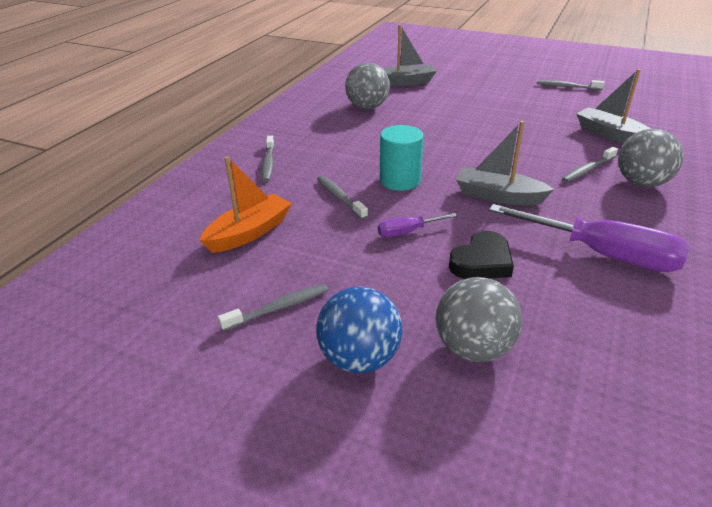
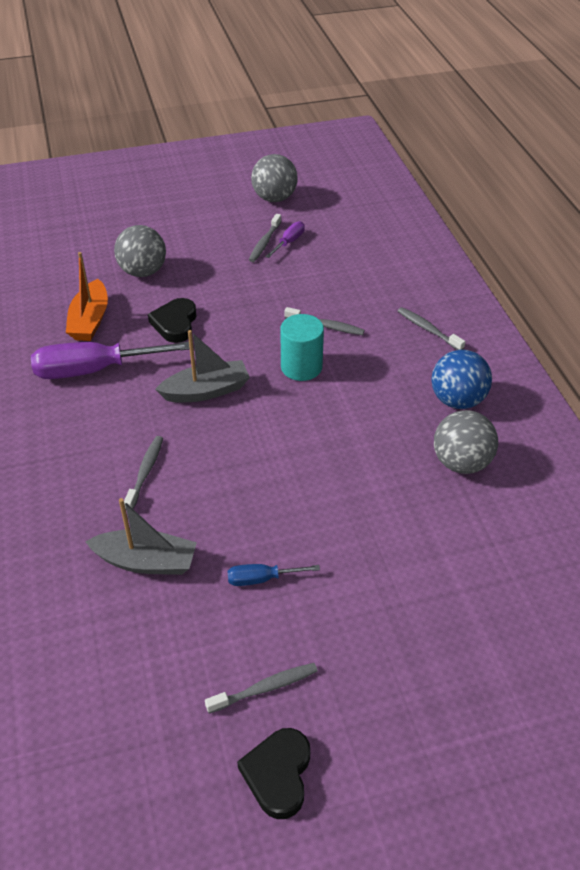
camera: 140 degrees right, 10 degrees up
(249, 233) = (346, 270): orange boat -> orange boat (90, 320)
(359, 359) = (196, 242): blue ball -> blue ball (457, 400)
(405, 82) = (491, 553): grey boat -> none
(408, 232) = (244, 322): purple screwdriver -> purple screwdriver (288, 242)
(539, 110) = (262, 579): none -> blue screwdriver
(578, 72) = (278, 774): none -> black heart
(641, 183) = (86, 477): grey ball -> grey ball (274, 198)

